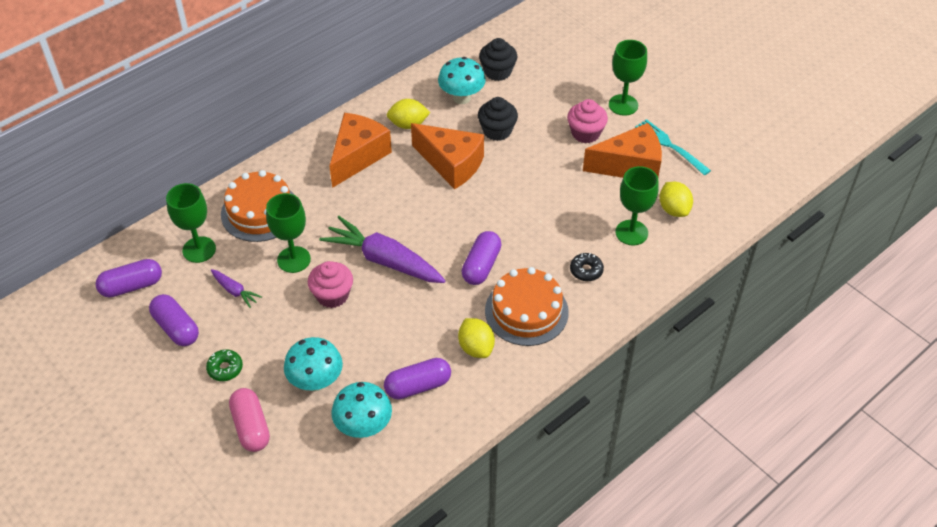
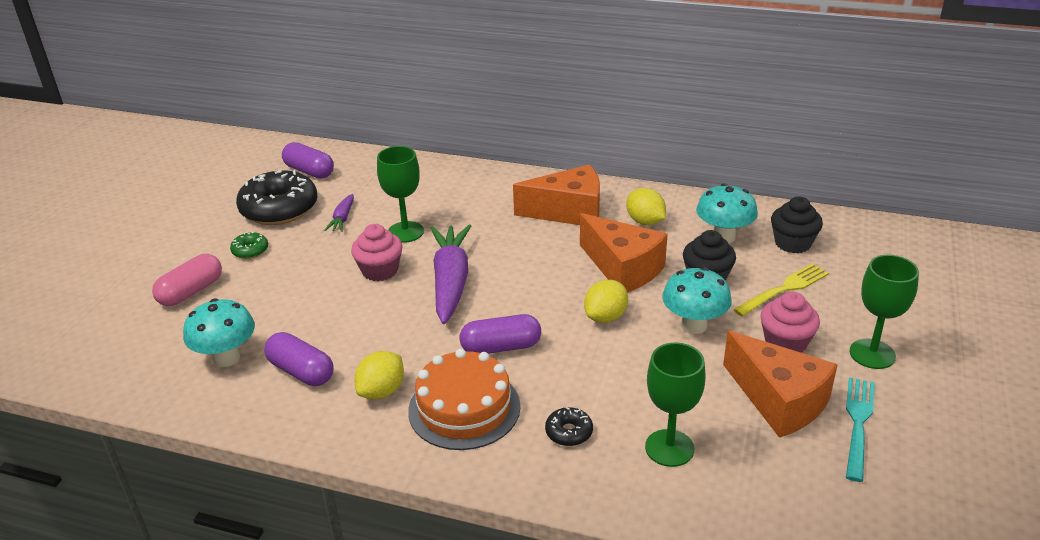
camera: 60 degrees right, 15 degrees down
(176, 328) = (279, 209): purple capsule -> black donut
(199, 249) = (375, 183): green goblet -> none
(260, 212) = (446, 192): orange cake -> none
(316, 382) = (266, 305): turquoise mushroom -> turquoise mushroom (694, 325)
(451, 164) = (623, 269): orange cheese -> orange cheese turned 45 degrees counterclockwise
(538, 104) = (784, 289): none -> yellow fork
(674, 209) = (751, 473): yellow lemon -> yellow lemon (605, 317)

